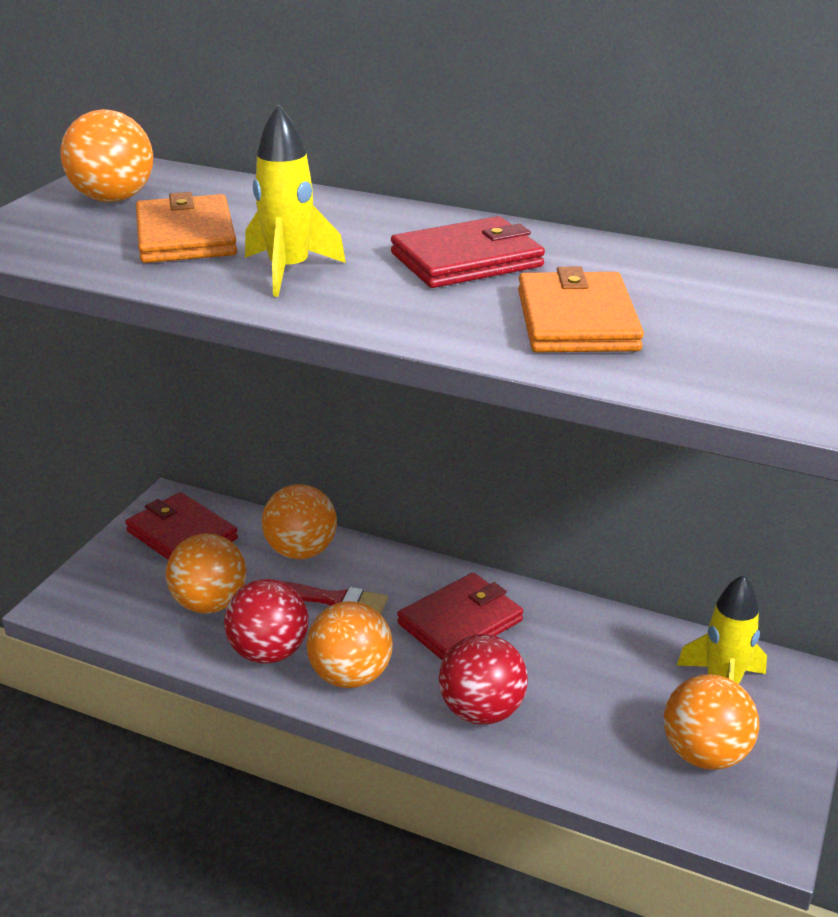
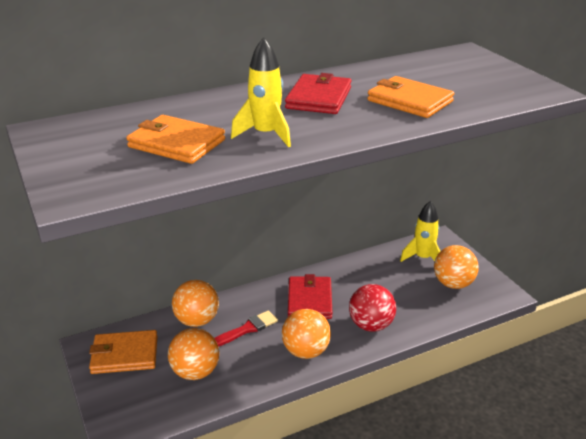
camera: 50 degrees left, 0 degrees up
(113, 199) = (84, 145): orange ball -> none
(181, 535) = (124, 355): red wallet -> orange wallet
(269, 652) = (258, 369): red ball -> none

